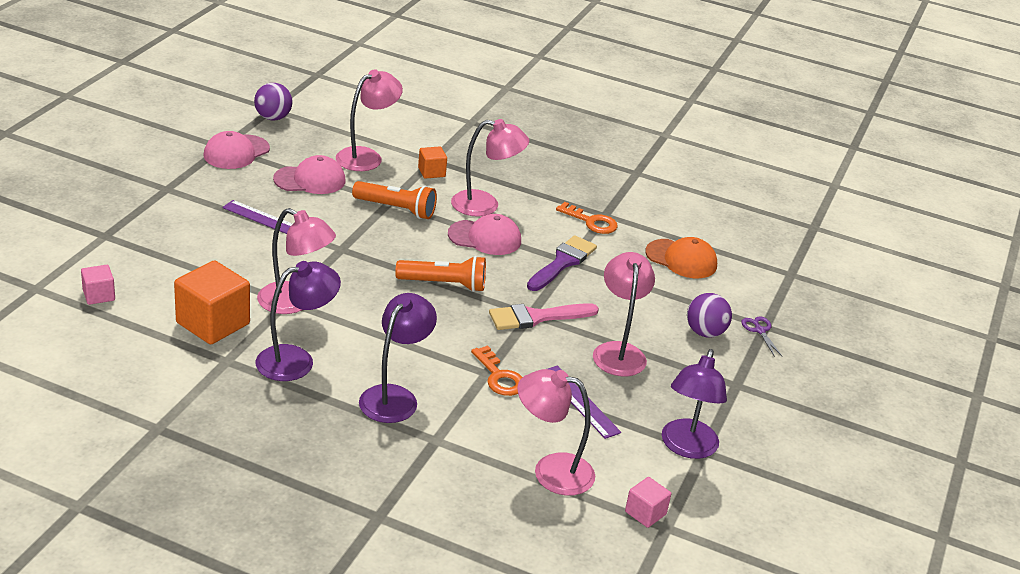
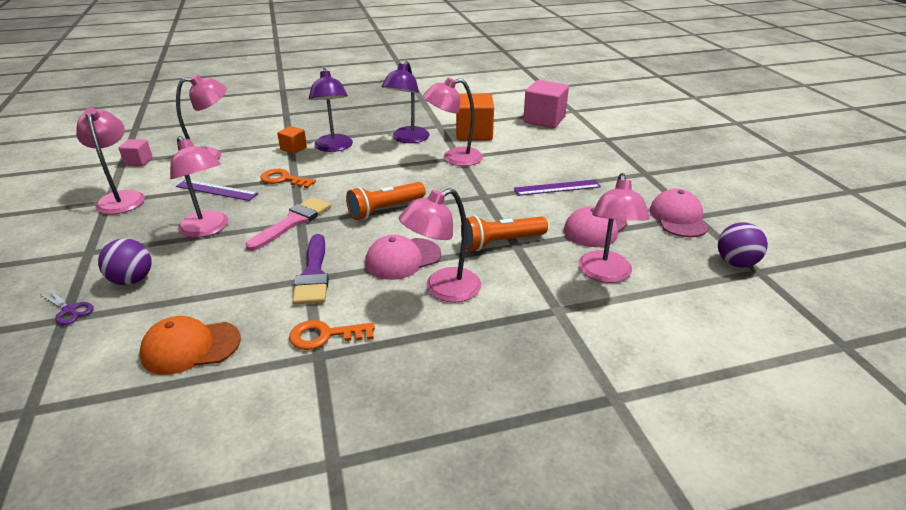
camera: 145 degrees right, 0 degrees up
(99, 295) = (544, 120): pink cube -> pink cube, size x1.93
(431, 172) = (535, 295): orange cube -> orange cube (293, 148)
(687, 447) = (121, 198): purple lamp -> pink lamp

